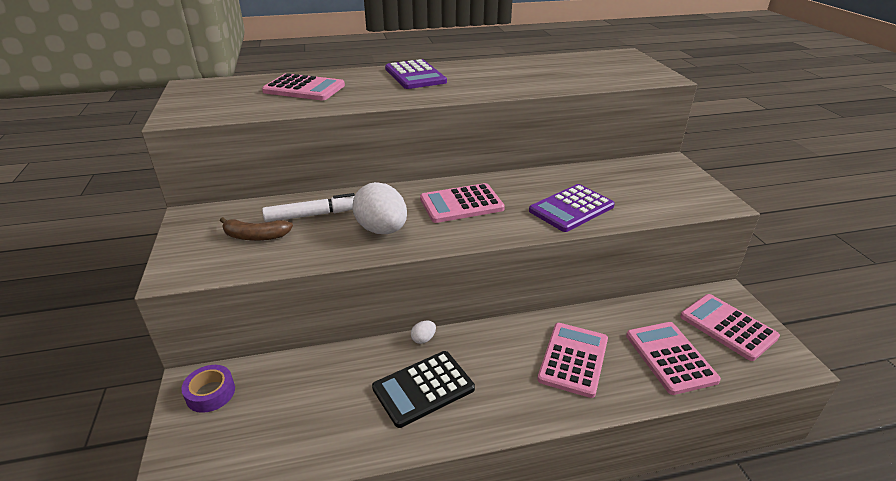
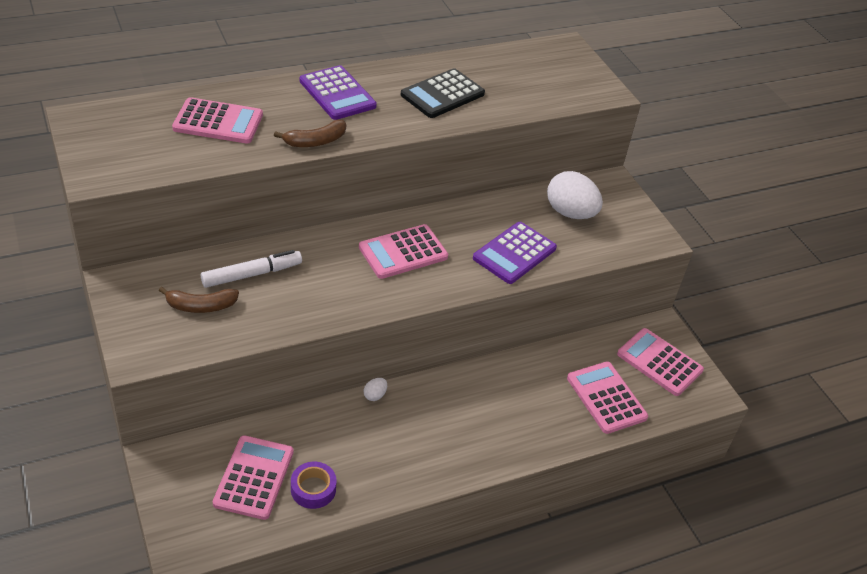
camera: 15 degrees left, 10 degrees up
(210, 393) = (182, 467): purple tape -> purple tape (313, 489)
(382, 230) = (329, 291): white egg -> white egg (570, 213)
(384, 100) = (315, 141): none -> brown banana
(423, 388) = (385, 446): black calculator -> black calculator (442, 94)
(573, 359) = (519, 406): pink calculator -> pink calculator (254, 477)

